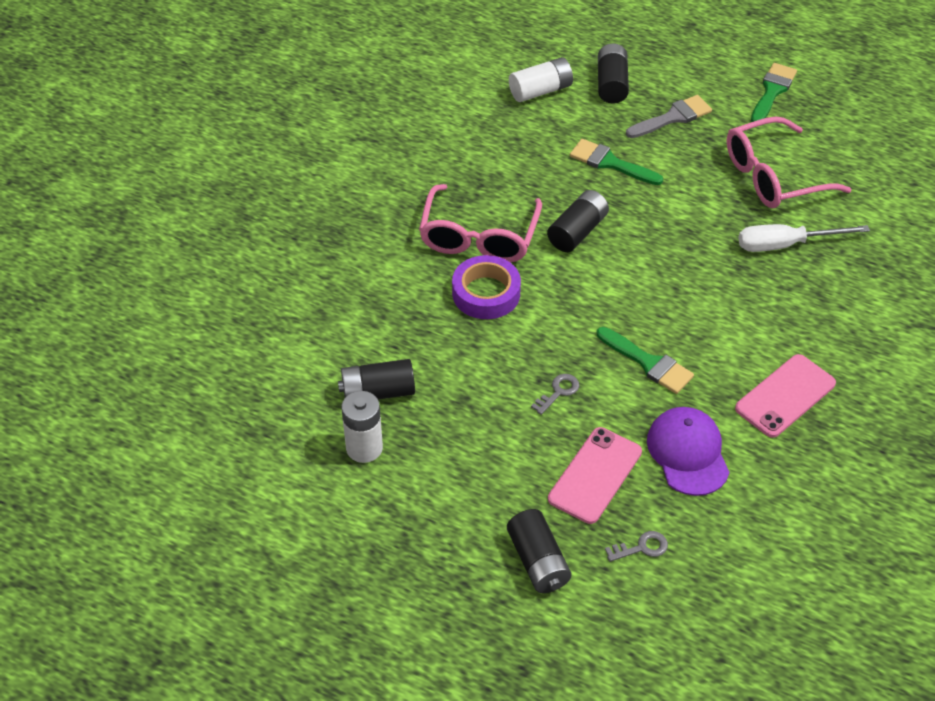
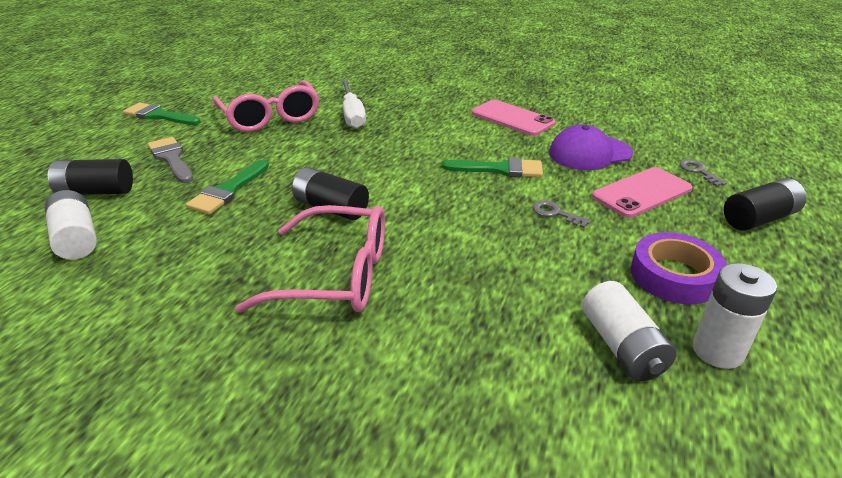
camera: 95 degrees left, 15 degrees down
(378, 392) = (622, 346): black battery -> white battery
(486, 293) = (430, 265): purple tape -> purple tape (674, 276)
(595, 475) = (642, 193): pink phone -> pink phone turned 60 degrees counterclockwise
(648, 363) = (500, 169): green brush -> green brush turned 60 degrees clockwise

